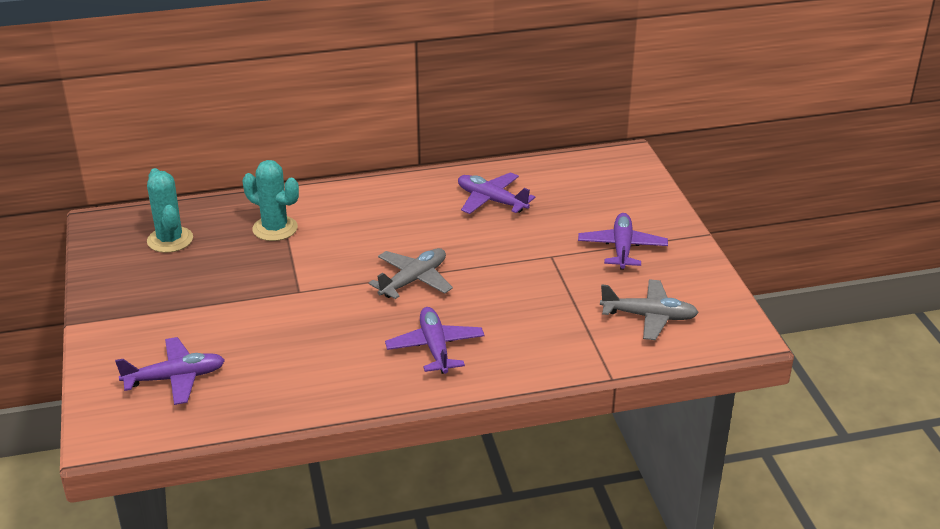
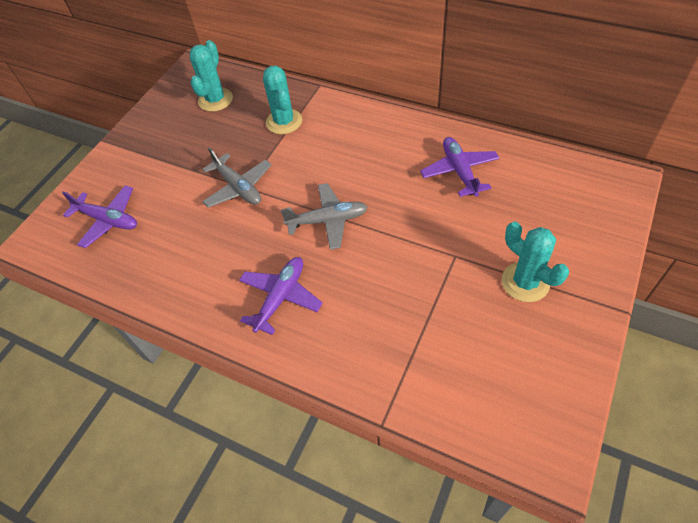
camera: 45 degrees right, 20 degrees up
(622, 248) = (525, 282): purple plane -> turquoise cactus
(649, 316) = (478, 376): grey plane -> grey plane (238, 187)

